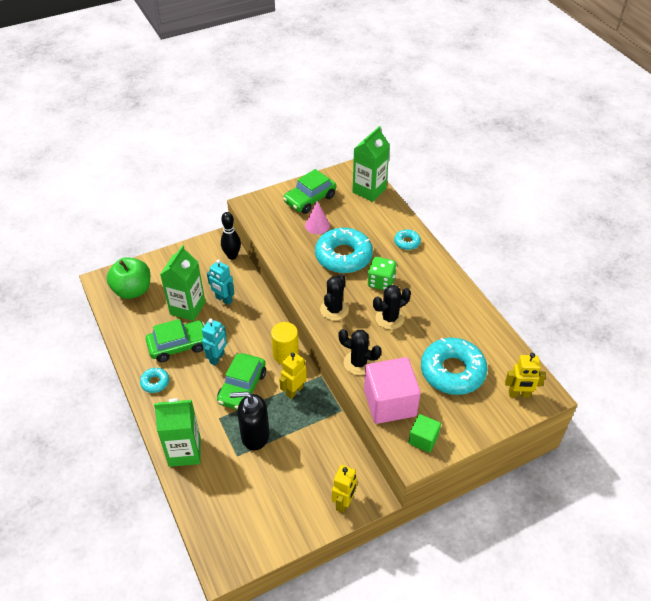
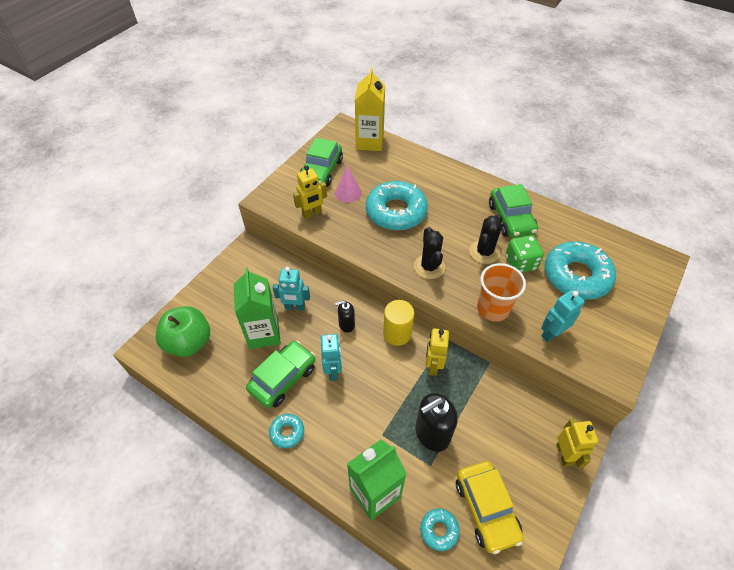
camera: 30 degrees left, 5 degrees up
(232, 256) = (271, 259): black bowling pin -> none
(242, 387) = (381, 389): green car -> green car (511, 219)
(252, 330) = (346, 325): none -> black soap dispenser
(253, 504) = (486, 508): none -> yellow car
(358, 363) = (493, 308): black cactus -> orange cup
(369, 190) = (369, 142): green carton -> yellow carton
(381, 282) = (449, 221): green dice -> green dice (520, 263)
(389, 403) = (551, 333): pink cube -> turquoise robot
(407, 242) = (441, 175): turquoise donut -> turquoise donut (439, 530)
(423, 439) = (608, 354): green cube -> none
(519, 394) = (643, 270): yellow robot -> yellow robot (312, 214)

